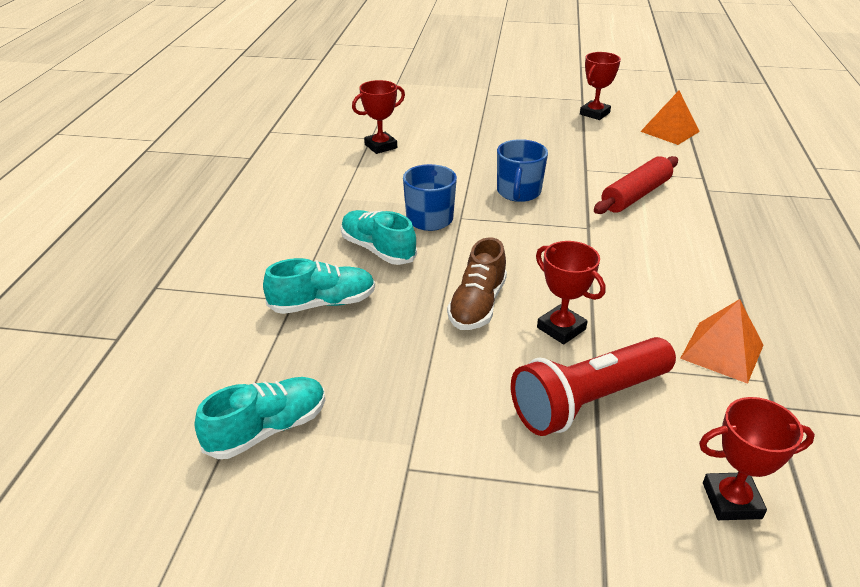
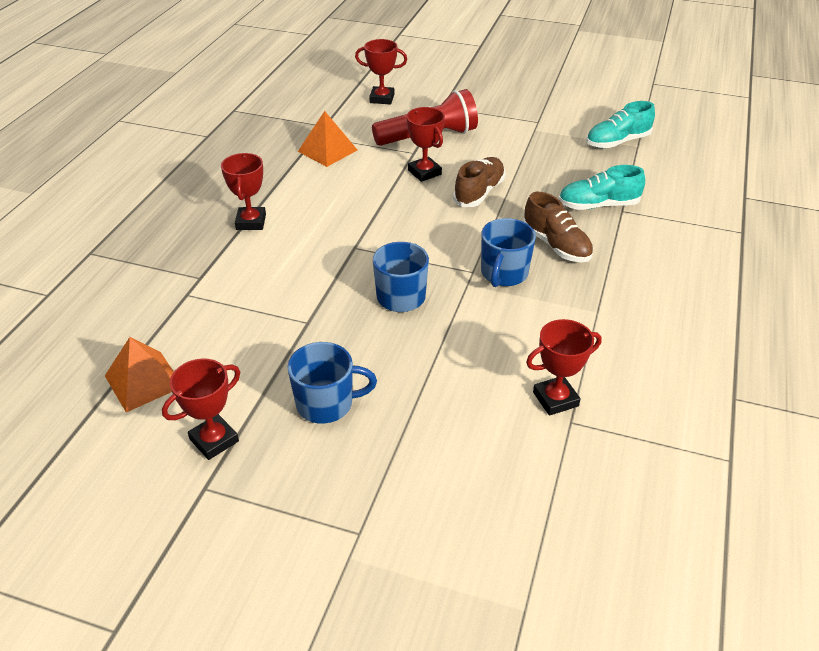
camera: 170 degrees left, 5 degrees up
(378, 250) = (556, 245): turquoise shoe -> brown shoe
(537, 132) = (326, 404): none -> blue mug
(636, 195) = (280, 278): red rolling pin -> none
(716, 240) = (251, 222): none -> red trophy

